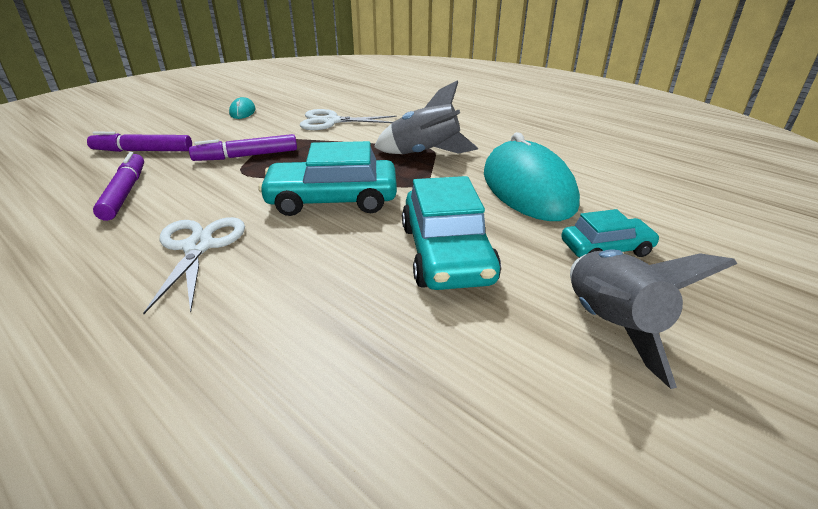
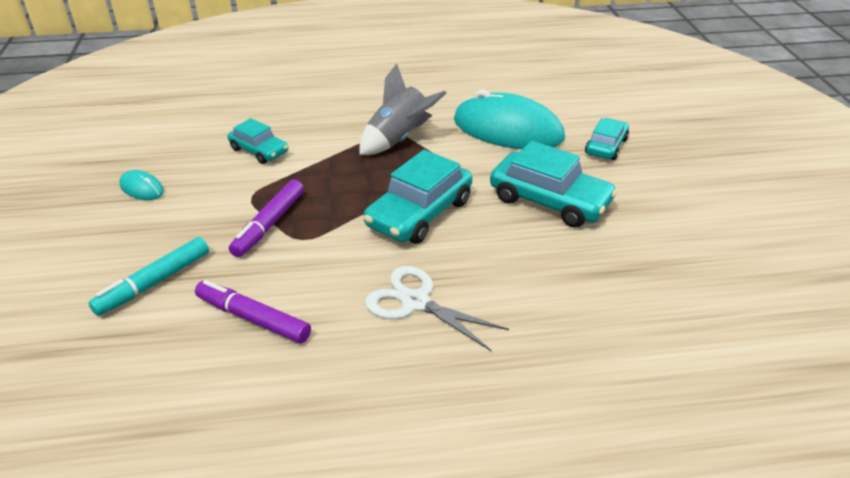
camera: 50 degrees left, 5 degrees up
(143, 151) = (154, 283): purple marker -> turquoise marker
(331, 121) = (259, 150): white scissors -> turquoise car
(611, 326) = (669, 186): grey rocket -> none

